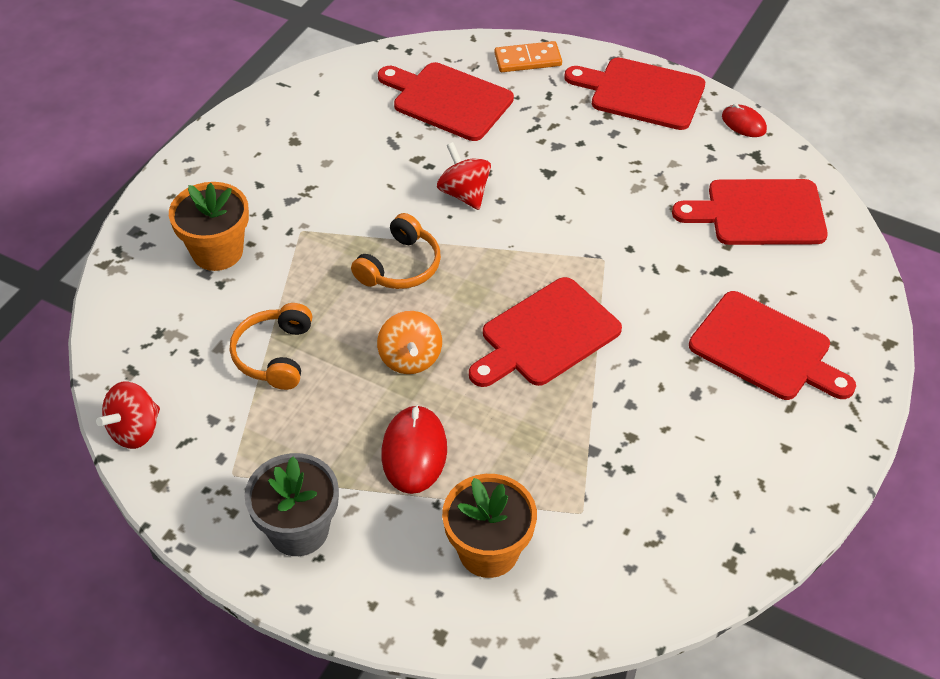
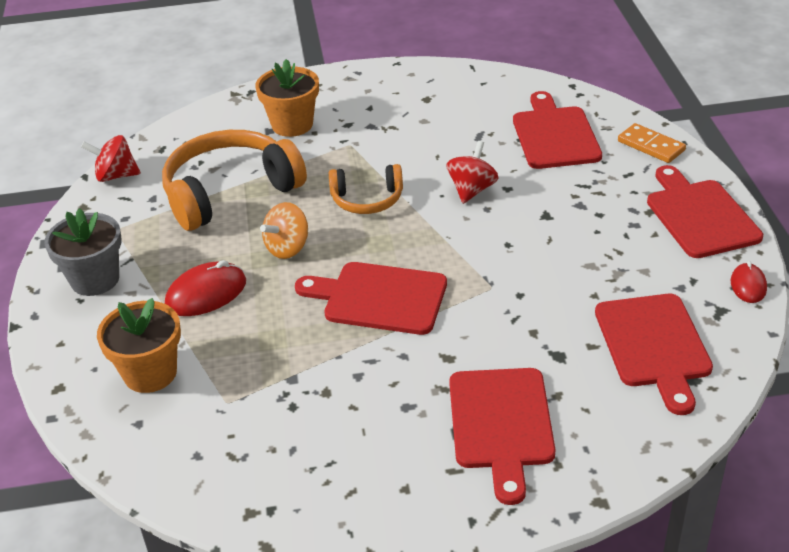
camera: 55 degrees right, 10 degrees down
(275, 355) = (230, 192): orange headphones -> orange headphones, size x1.83
(759, 213) = (654, 345): red cutting board -> red cutting board turned 150 degrees counterclockwise

